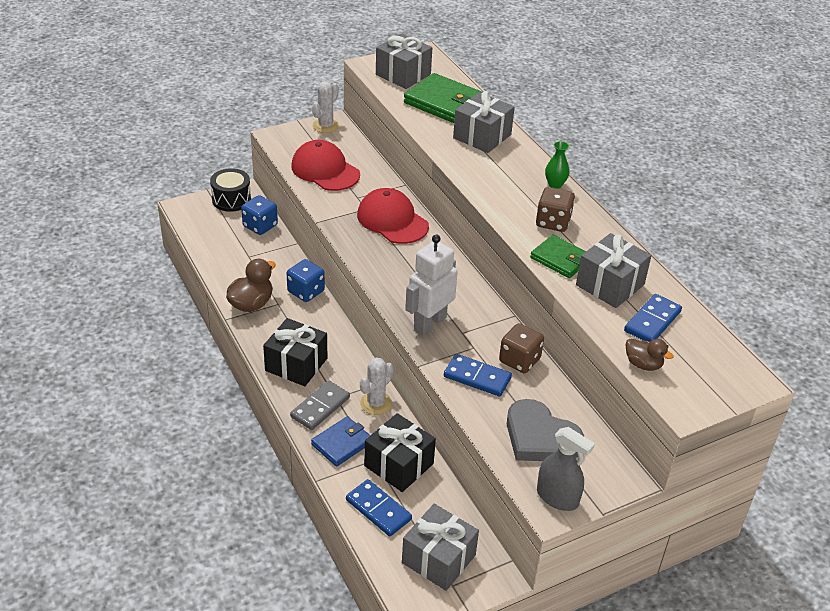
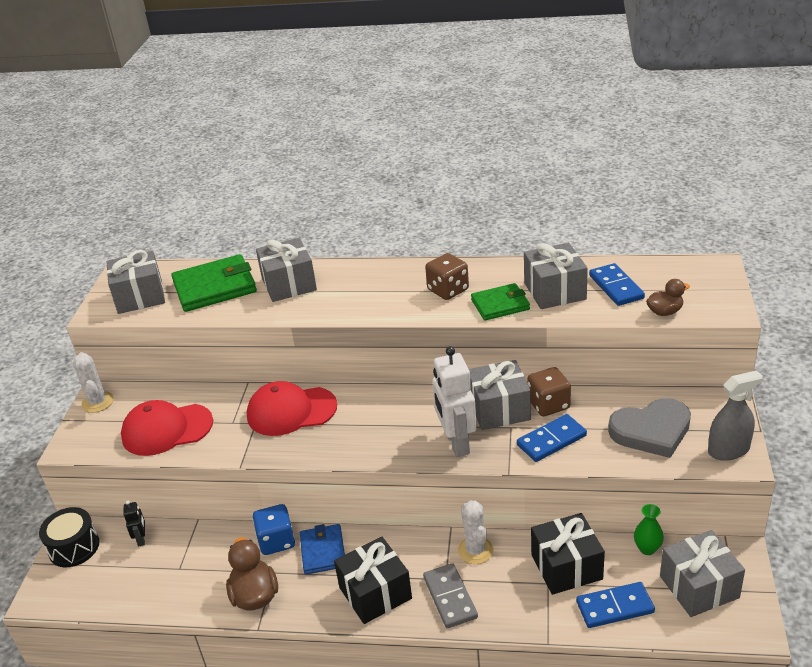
camera: 50 degrees left, 5 degrees down
(260, 226) = (141, 539): blue dice -> black robot
(342, 443) = (511, 600): blue wallet -> blue wallet (323, 551)
(489, 332) = (499, 409): none -> grey gift
(555, 184) = (398, 269): green vase -> green vase (647, 549)

